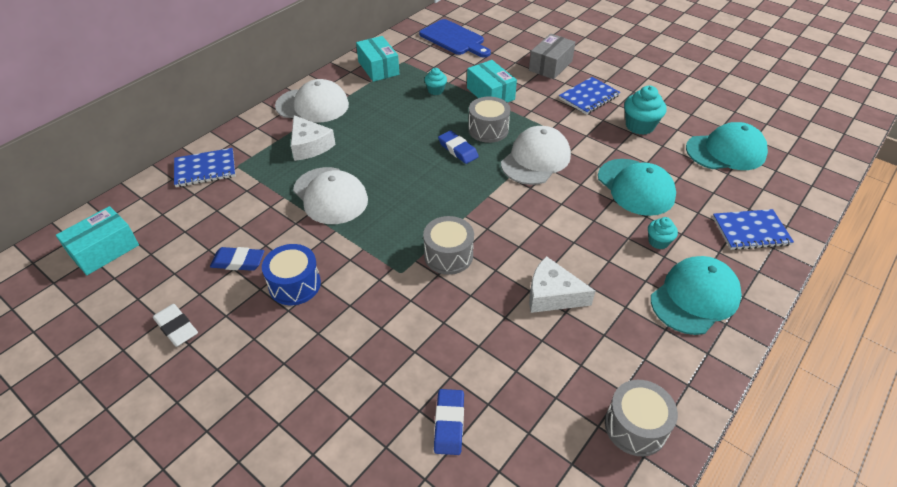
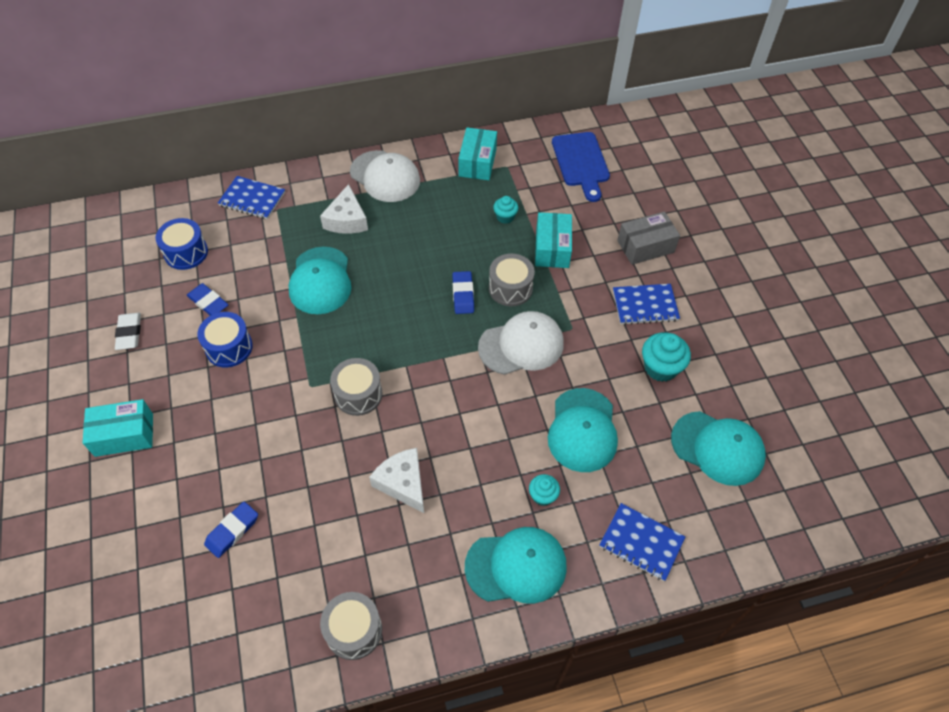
camera: 35 degrees right, 10 degrees up
(104, 250) = (133, 236): turquoise box -> turquoise box (124, 435)
(176, 236) = (186, 252): none -> blue drum
(330, 196) = (320, 281): white cap -> turquoise cap

